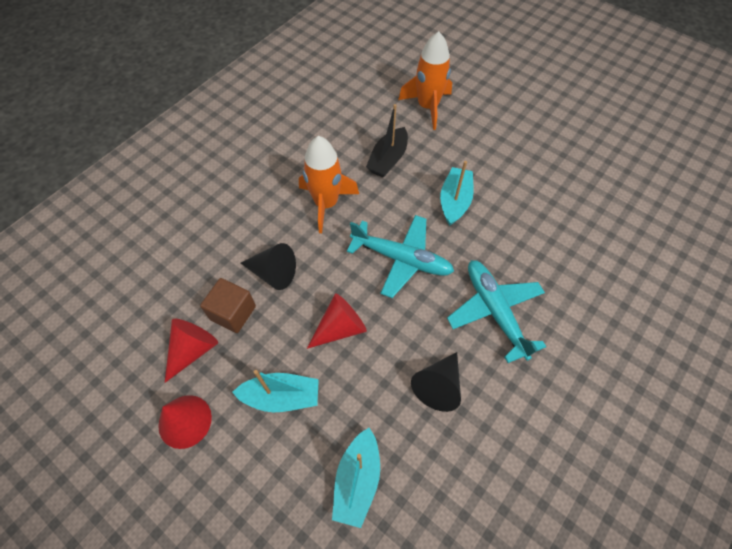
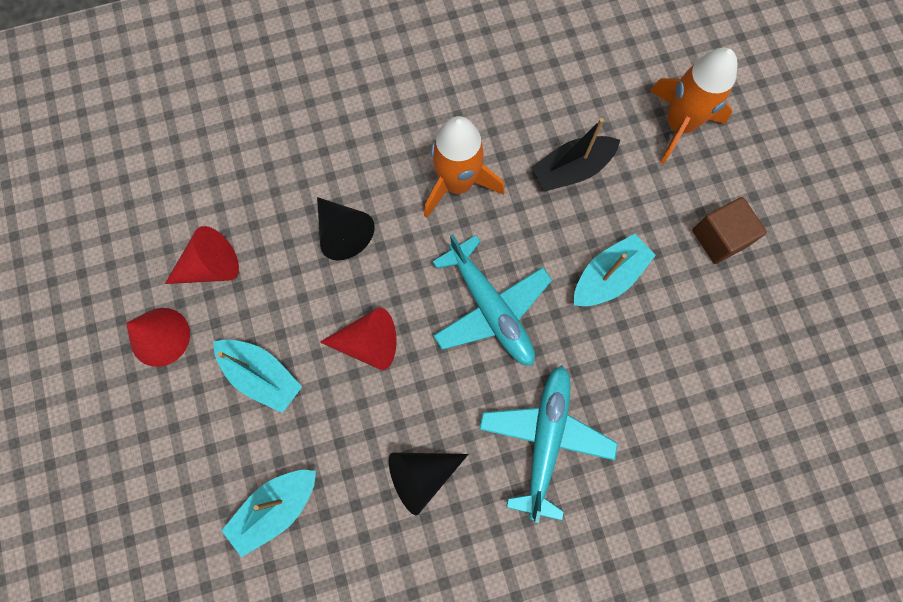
camera: 35 degrees right, 15 degrees up
(233, 313) = (273, 251): brown cube -> brown cube (719, 238)

